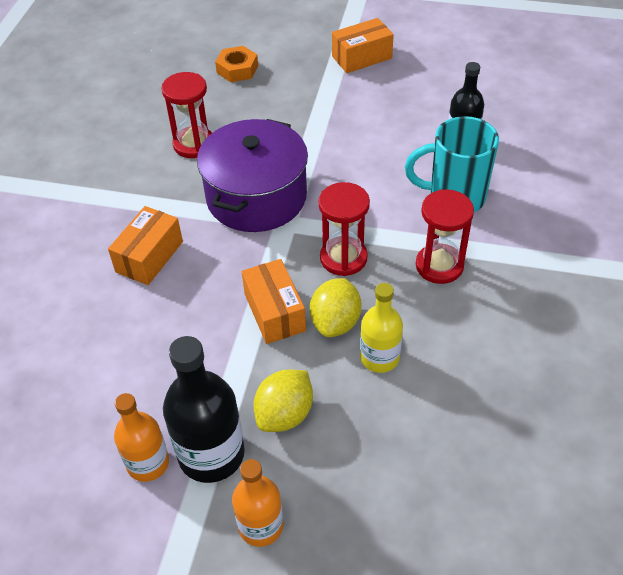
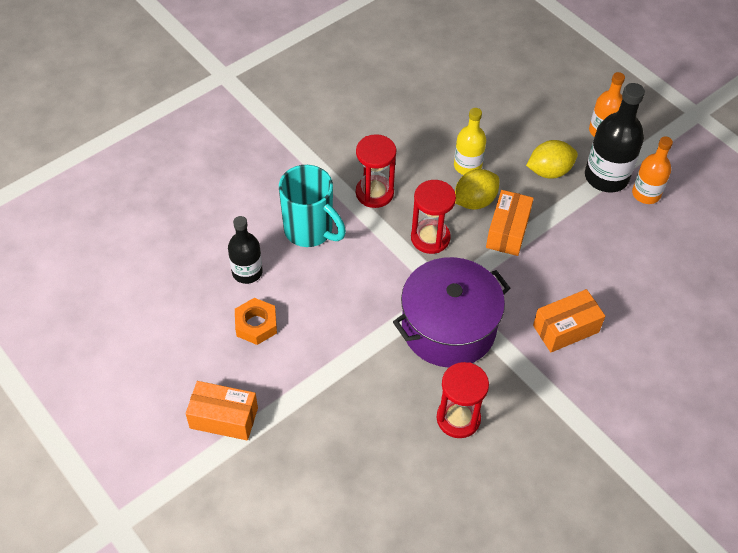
camera: 145 degrees left, 5 degrees up
(237, 69) = (347, 490): orange nut -> orange nut (256, 325)

